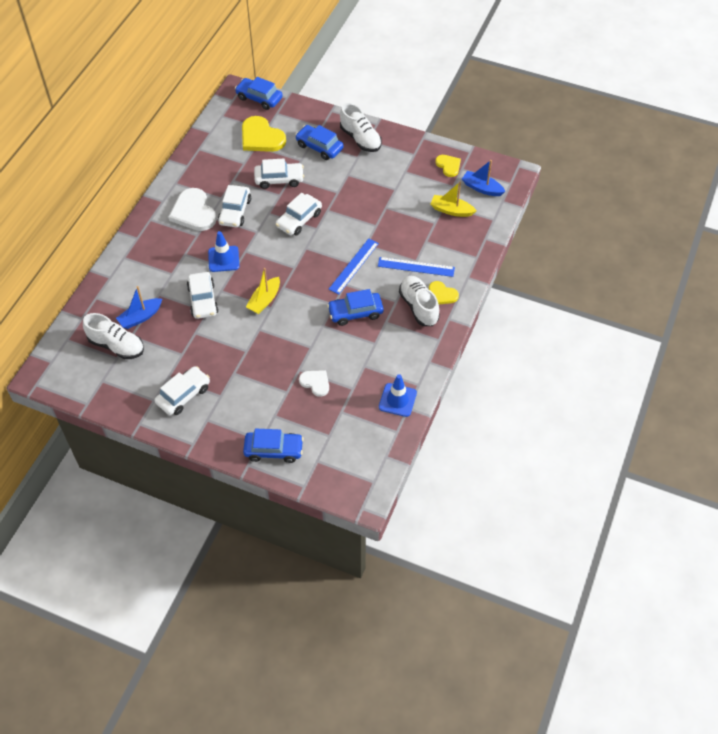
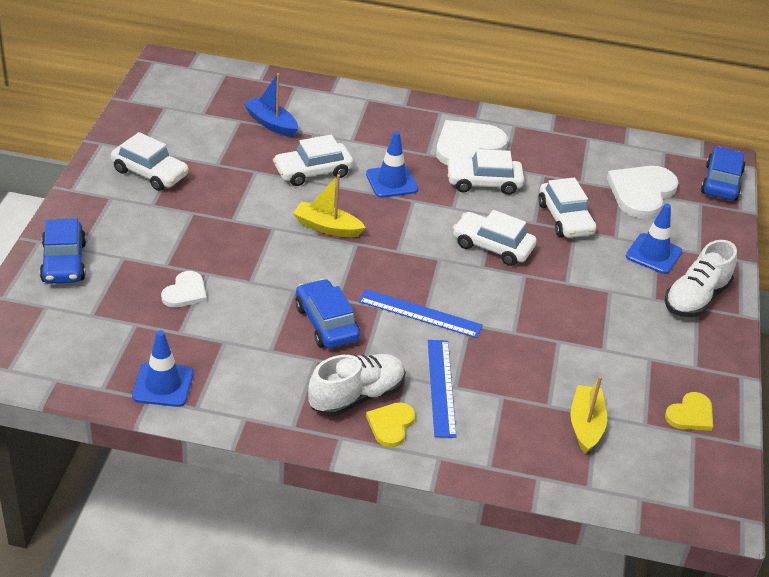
camera: 75 degrees right, 15 degrees down
(116, 346) = (221, 111): white shoe -> none
(261, 137) = (641, 192): yellow heart -> white heart
(319, 147) = (653, 254): blue car -> blue traffic cone
(482, 188) = (658, 465): blue boat -> none

